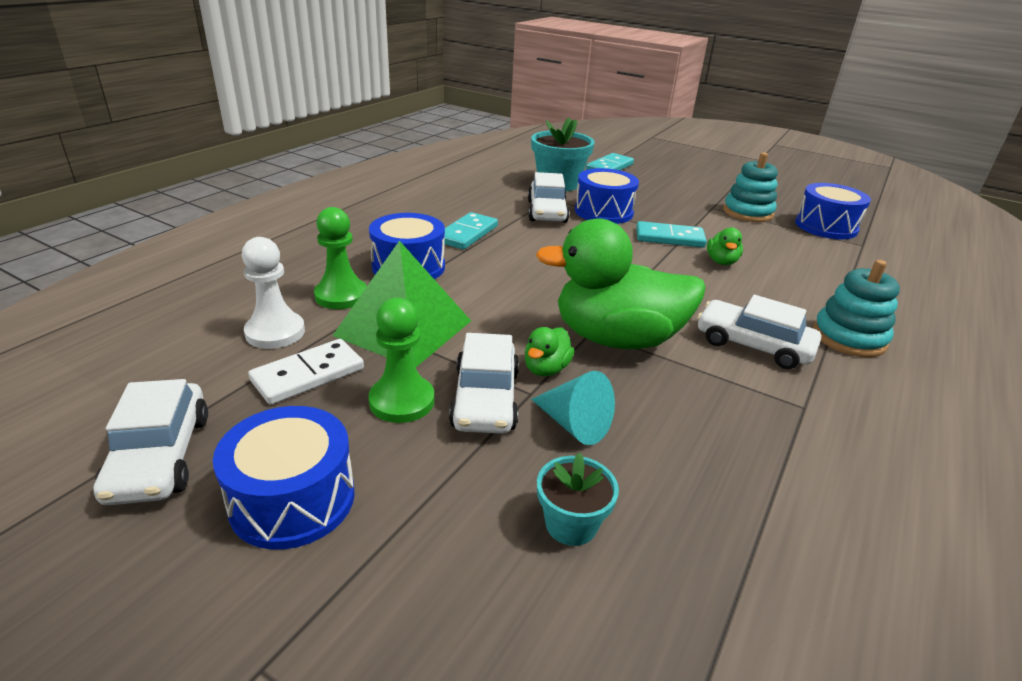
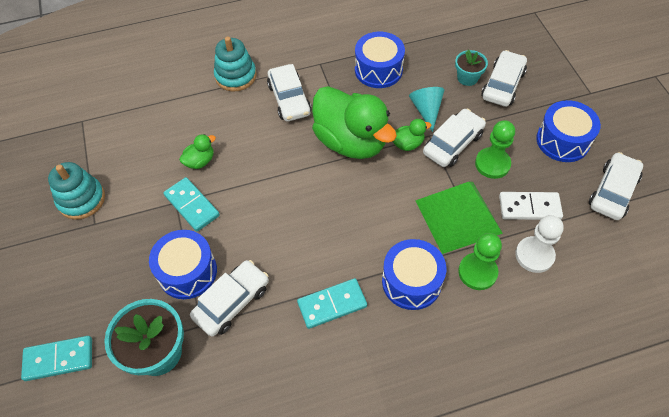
camera: 135 degrees left, 25 degrees up
(490, 552) = (502, 85): none -> white car
(826, 226) = (63, 150): blue drum -> blue drum (378, 70)

